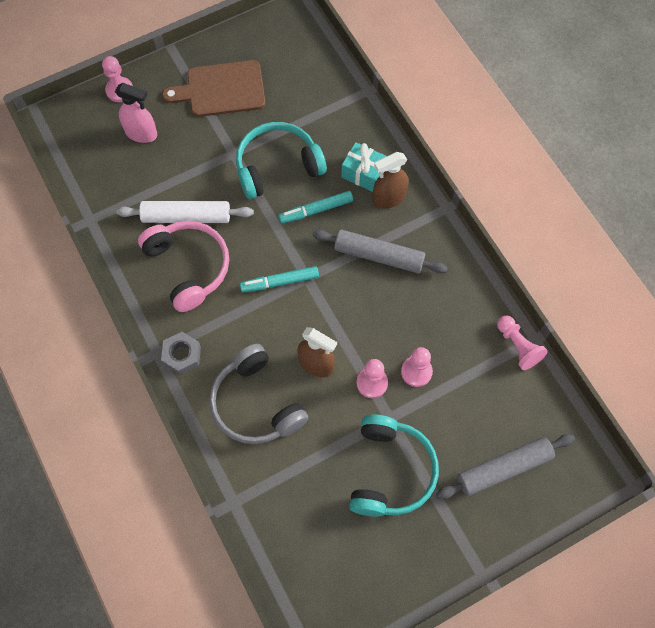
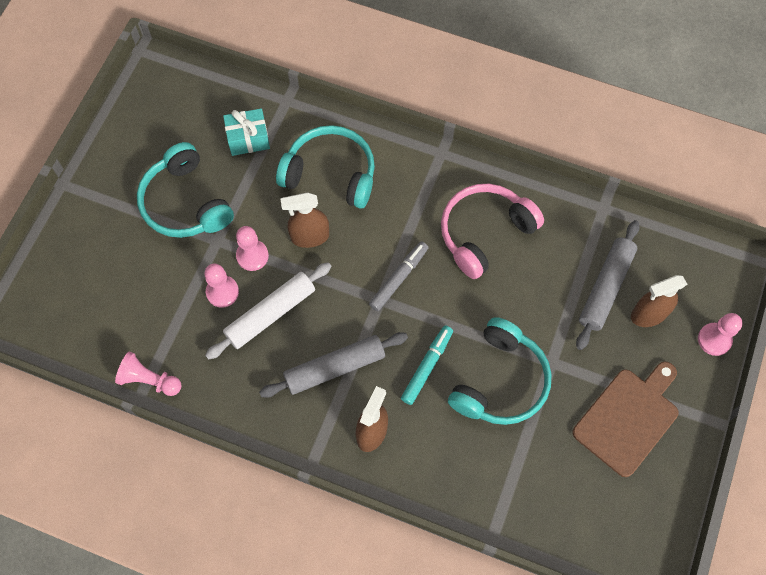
camera: 140 degrees right, 0 degrees up
(141, 133) = (648, 314): pink spray bottle -> brown spray bottle
(182, 355) = (420, 165): grey nut -> none
(186, 217) = (530, 272): white rolling pin -> white rolling pin (270, 314)
(188, 267) = (484, 233): pink headphones -> pink headphones turned 120 degrees clockwise
(256, 404) = (330, 174): grey headphones -> turquoise headphones
(280, 282) = (399, 278): turquoise marker -> grey marker
(363, 173) = (416, 439): turquoise gift -> turquoise gift (248, 139)
(503, 468) = (95, 270): grey rolling pin -> grey rolling pin (605, 288)

